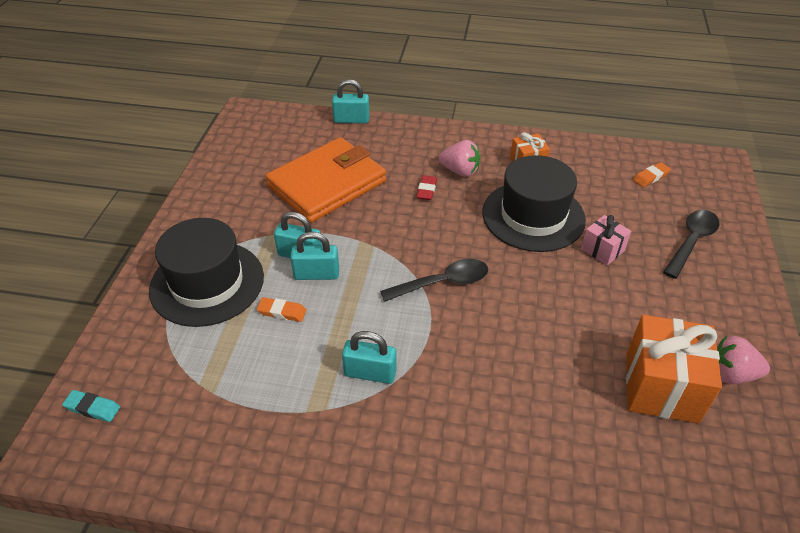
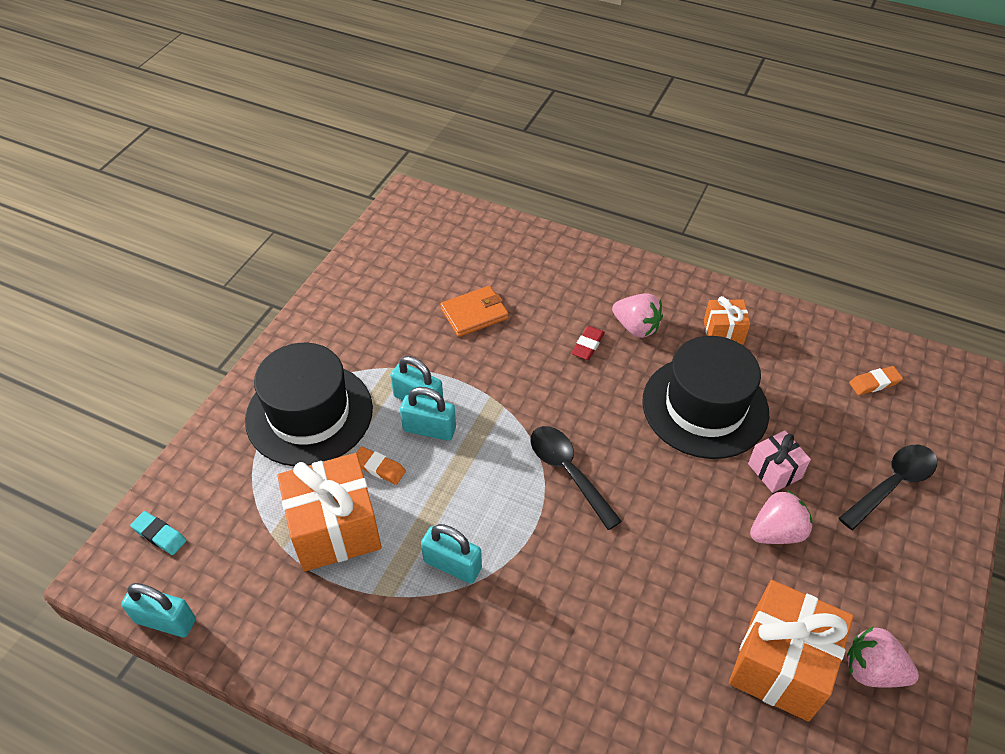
camera: 15 degrees right, 5 degrees up
(257, 367) = (335, 529): none -> orange gift
(327, 184) = (474, 314): orange wallet -> orange wallet, size x0.49
(351, 120) = (528, 231): turquoise padlock -> turquoise padlock (166, 621)
(443, 283) = (568, 472): black spoon -> black spoon turned 120 degrees counterclockwise
(620, 292) = (776, 532): none -> pink strawberry

